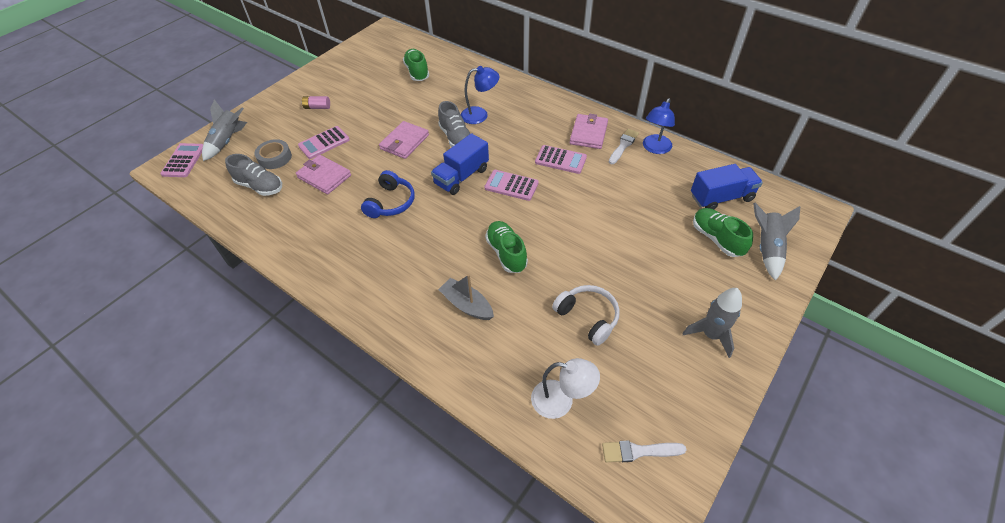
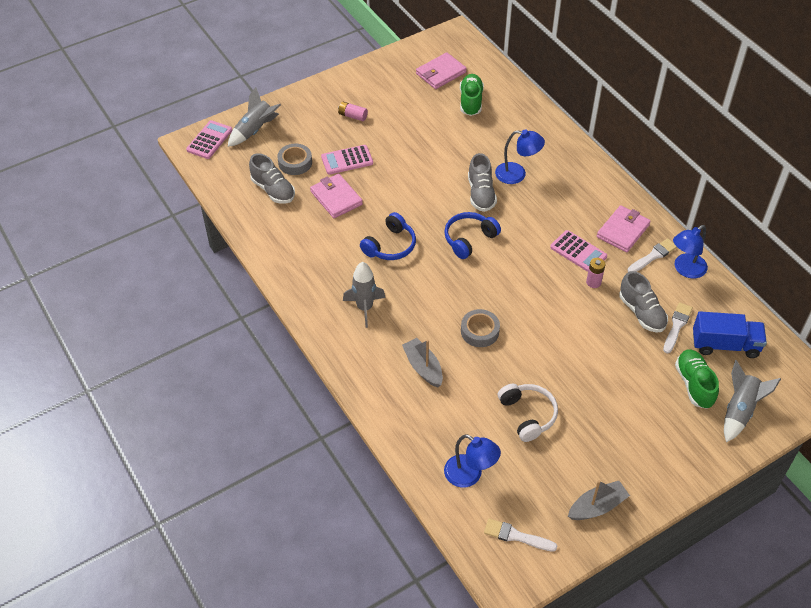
camera: 20 degrees right, 0 degrees up
(404, 142) = (427, 183): pink wallet -> pink wallet (441, 73)
(461, 176) = (469, 239): blue truck -> blue headphones
(506, 253) = (479, 331): green shoe -> grey tape
(511, 186) = (515, 264): pink calculator -> none
(561, 401) = (470, 475): white lamp -> blue lamp
(586, 180) = (593, 282): none -> pink battery
(639, 193) = (641, 313): none -> grey shoe
(674, 195) = (677, 326): none -> white brush
(699, 387) = (597, 506): none -> grey boat
(710, 335) = (633, 469): grey rocket -> grey rocket (364, 308)

